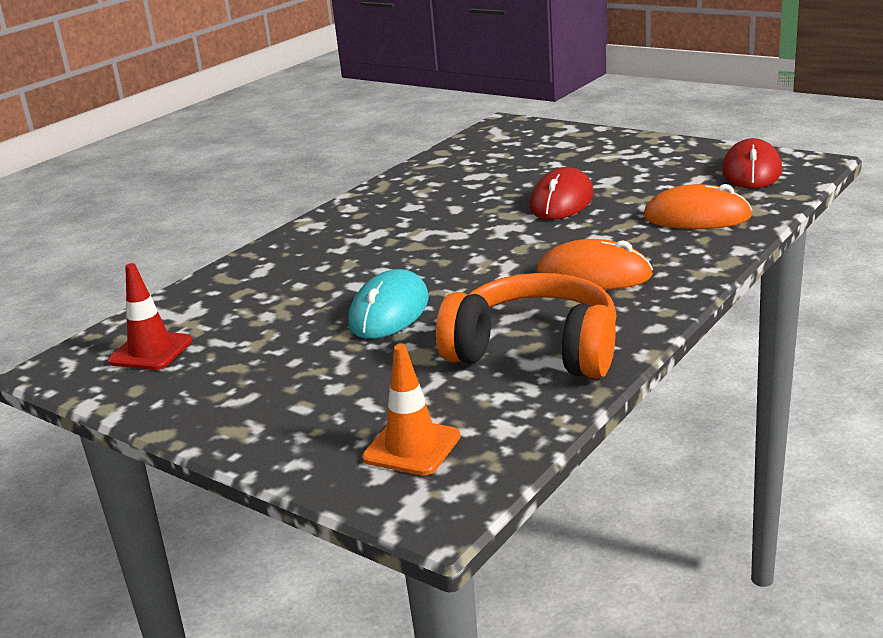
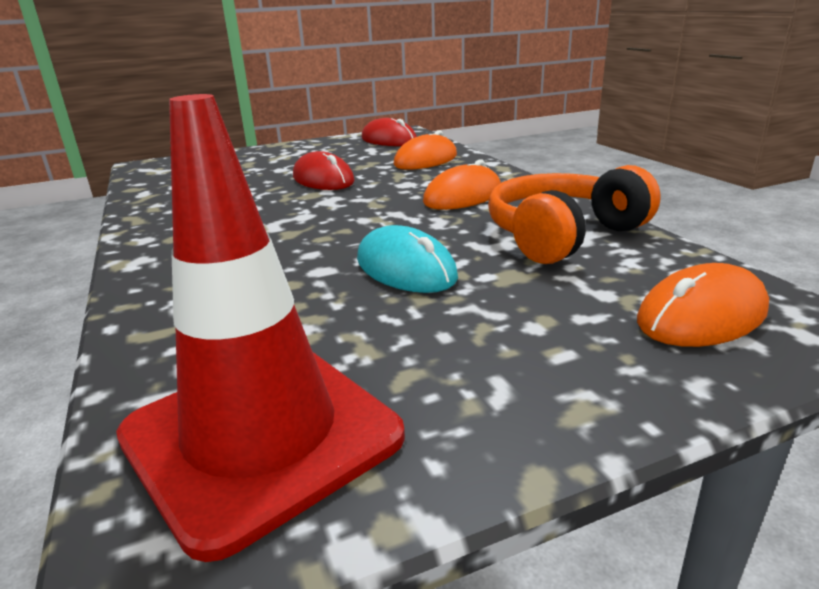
camera: 60 degrees left, 0 degrees up
(151, 351) = (261, 436): red traffic cone -> red traffic cone, size x2.01
(412, 447) = (702, 315): orange traffic cone -> orange mouse

